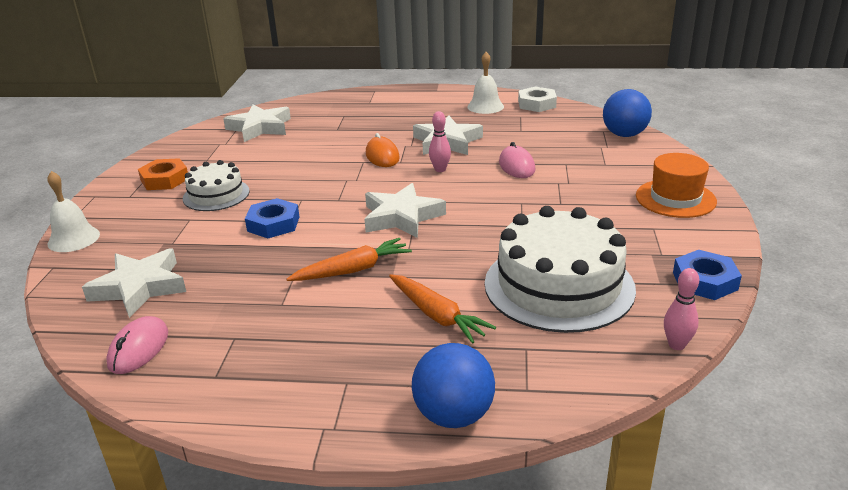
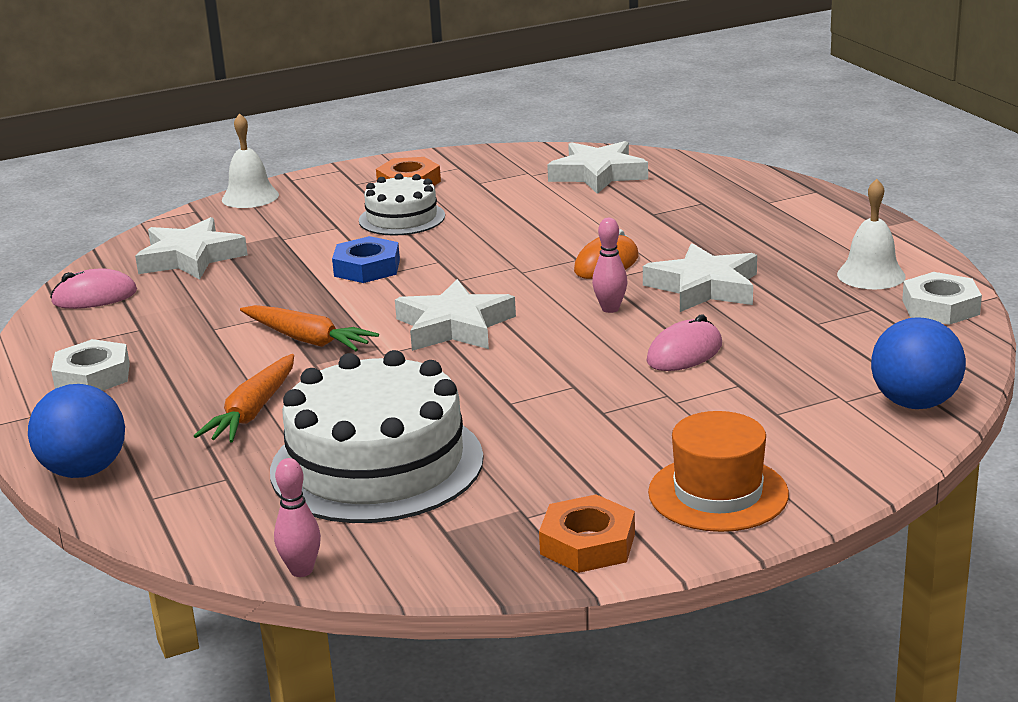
camera: 60 degrees right, 5 degrees down
(290, 379) = (93, 376): none -> white nut
(704, 244) = (587, 544): none -> orange nut
(704, 281) = (478, 563): blue nut -> none

